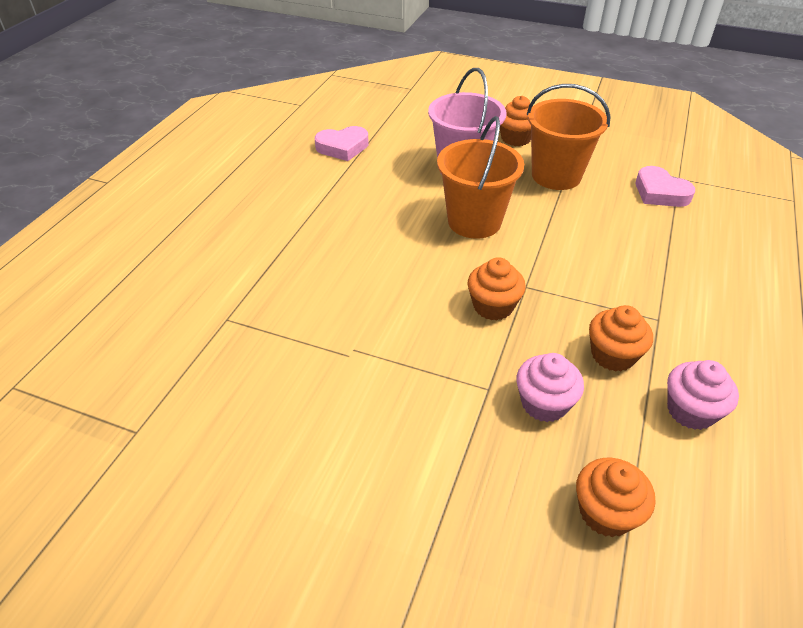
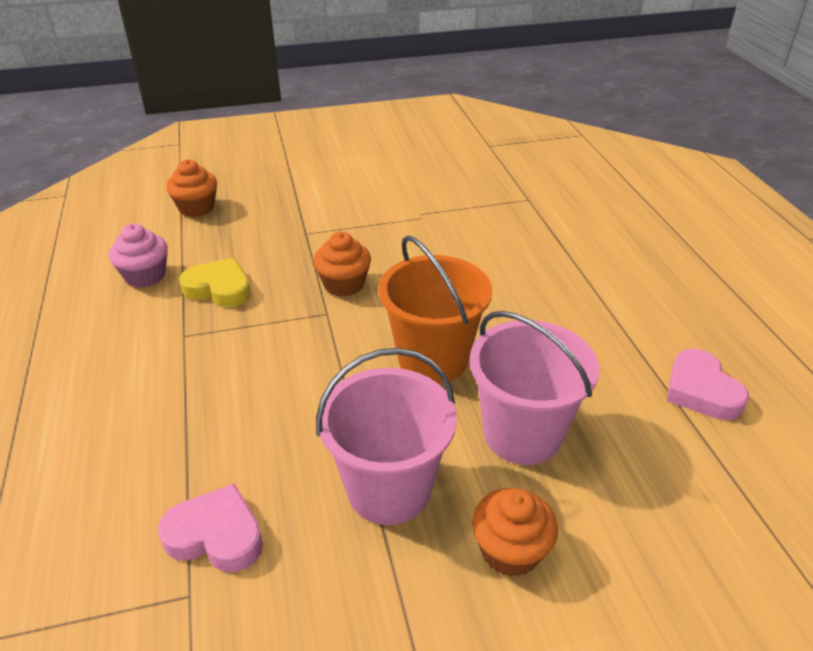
camera: 145 degrees right, 5 degrees down
(342, 147) = (701, 391): pink heart -> pink heart turned 60 degrees counterclockwise
(544, 403) = (260, 240): pink cupcake -> none
(556, 176) = (389, 489): orange bucket -> pink bucket
(613, 355) = (219, 289): orange cupcake -> yellow heart

